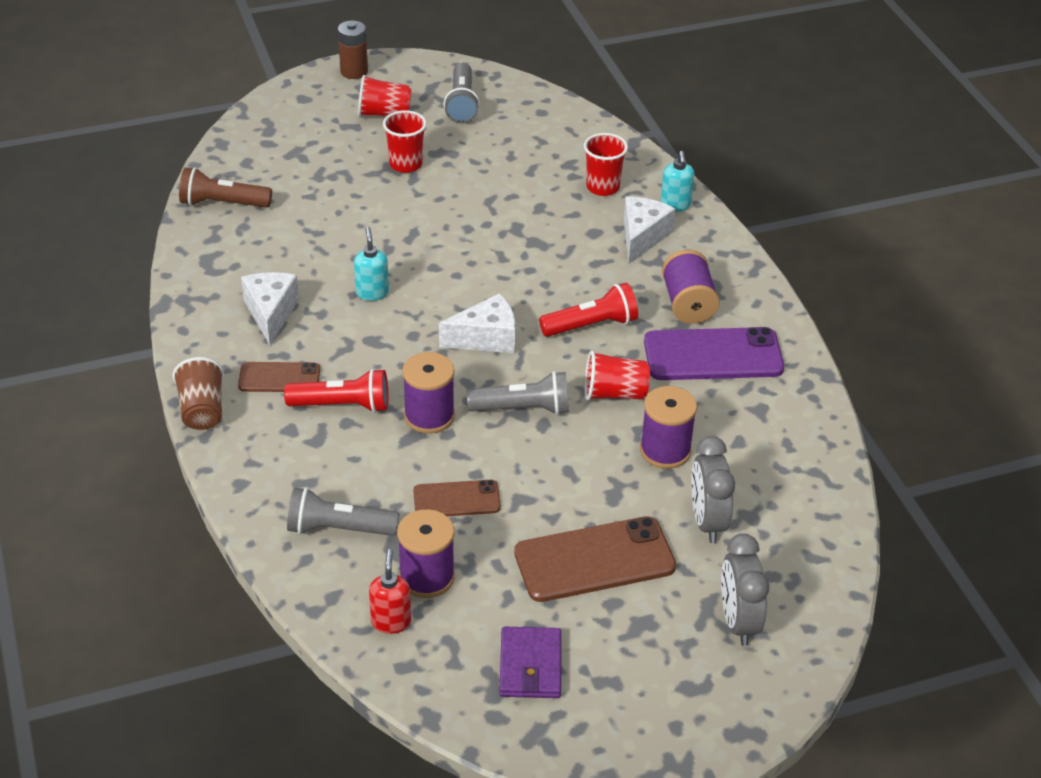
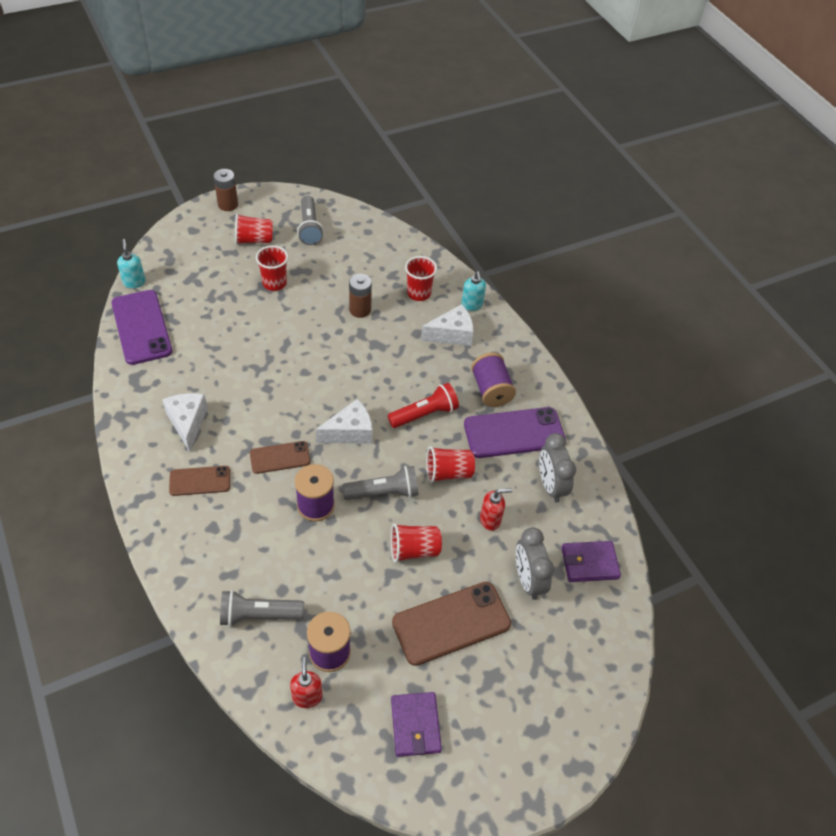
camera: 10 degrees left, 10 degrees up
(202, 410) = (144, 516): brown cup -> none
(222, 203) = (141, 327): brown flashlight -> purple phone
(343, 405) = (250, 501): red flashlight -> none
(372, 293) = (261, 398): turquoise soap dispenser -> turquoise soap dispenser (134, 282)
(456, 500) = (344, 579): brown phone -> brown phone (280, 457)
(518, 201) = (360, 310): none -> brown battery
(555, 475) = (414, 550): none -> red cup
(642, 237) = (452, 334): white cheese -> white cheese turned 60 degrees clockwise
(665, 450) = (490, 520): purple spool -> red soap dispenser
(738, 621) = (561, 667): grey clock -> grey clock (550, 485)
(796, 510) = (589, 563): none -> purple wallet

